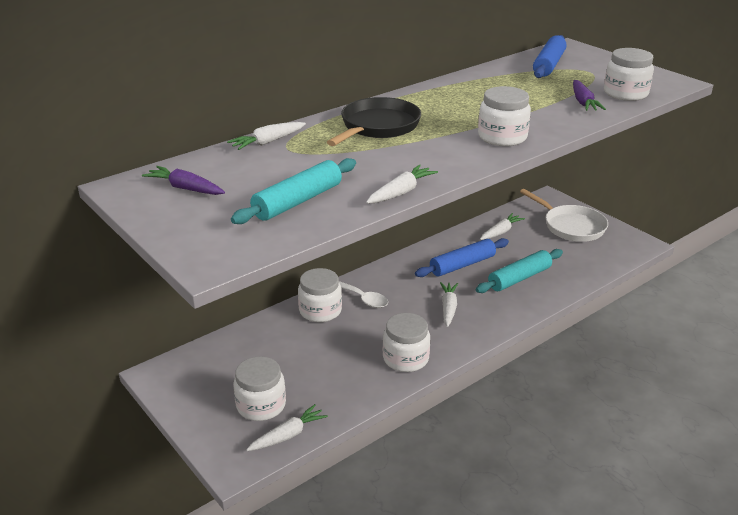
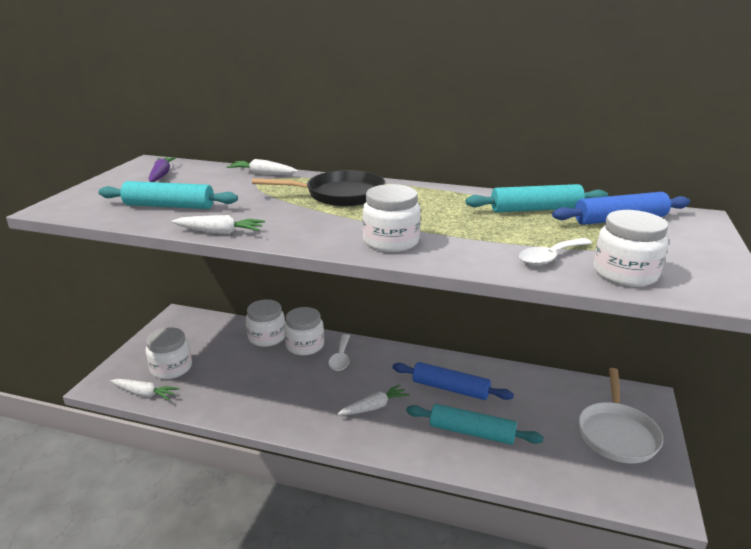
camera: 55 degrees right, 5 degrees down
(405, 358) = (279, 412): white jar -> white jar (267, 337)
(501, 78) = (535, 209): none -> turquoise rolling pin
(501, 232) = (536, 390): white carrot -> none
(583, 102) = (550, 257): purple carrot -> white spoon

